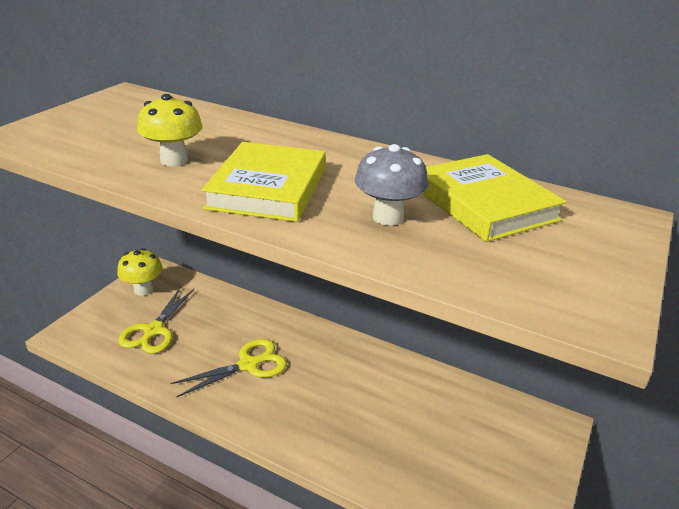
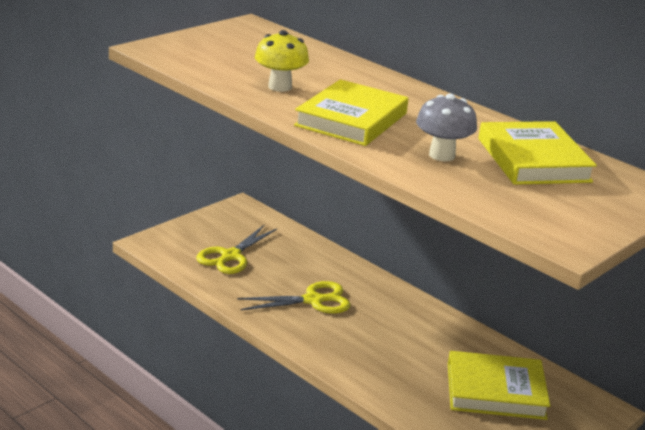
camera: 15 degrees right, 5 degrees down
(143, 290) = (227, 221): yellow mushroom -> none
(455, 431) = (495, 391): none -> yellow book

